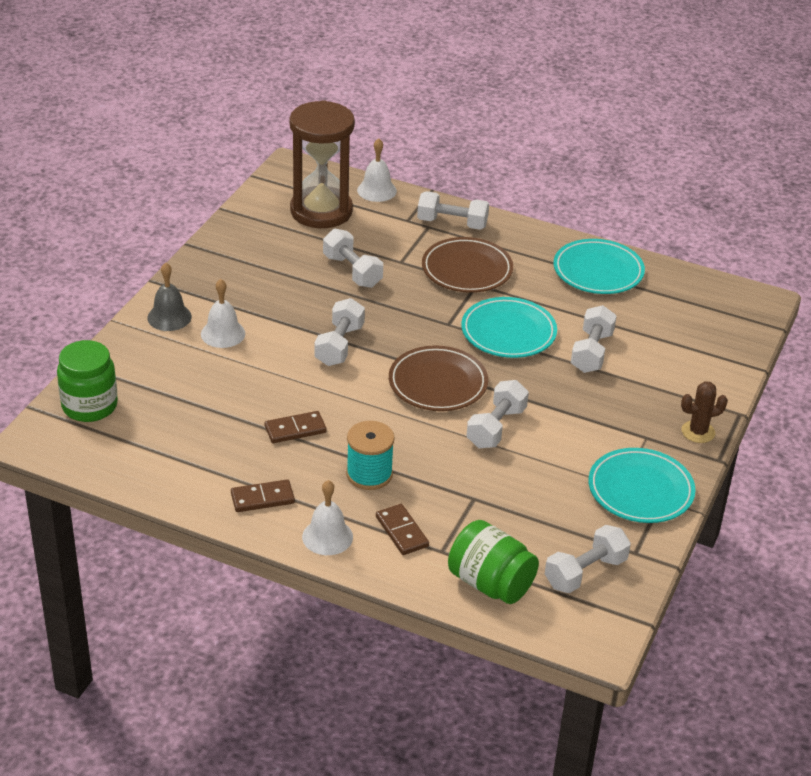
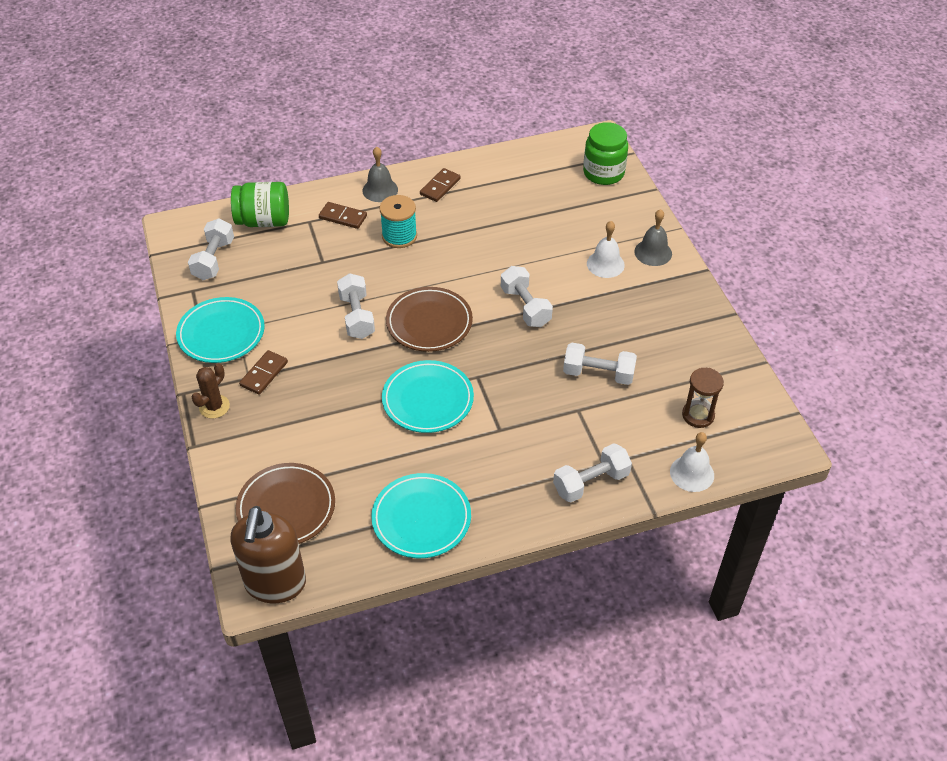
camera: 140 degrees right, 10 degrees up
(295, 429) = (475, 234): brown domino -> brown domino (264, 374)
(321, 211) = (698, 415): brown hourglass -> brown hourglass, size x0.49
(327, 536) = (380, 190): white bell -> grey bell
(467, 270) = (522, 439): brown plate -> brown plate (286, 508)
(591, 352) = (350, 425): white dumbbell -> none
(742, 296) = (275, 584): none -> brown soap dispenser

